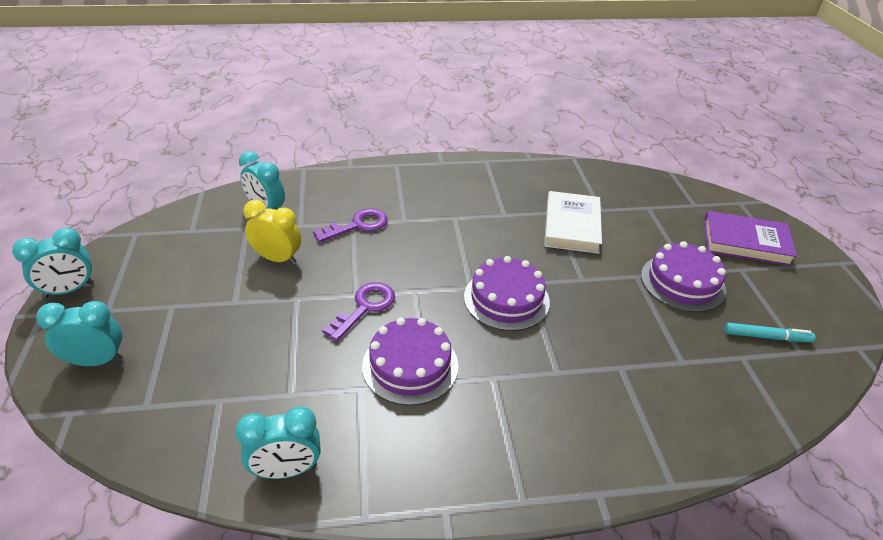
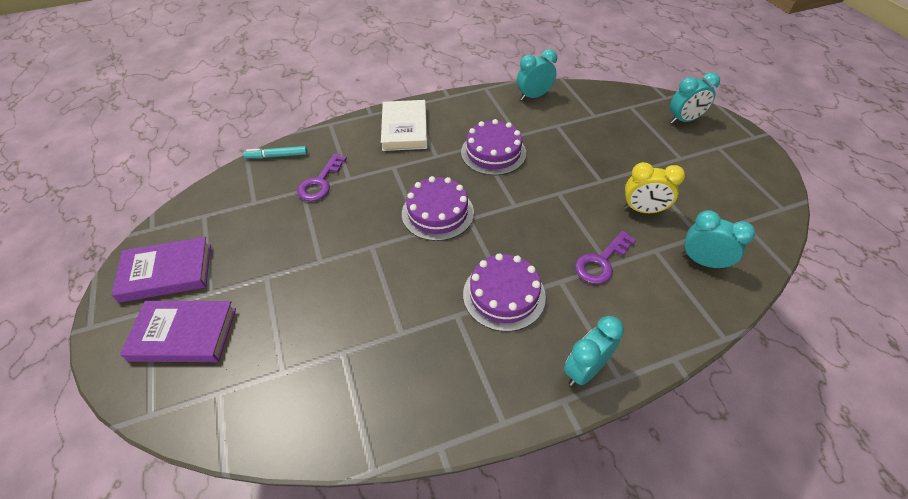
camera: 170 degrees right, 10 degrees up
(69, 290) = (761, 154): turquoise clock -> turquoise clock (585, 370)
(365, 307) = (545, 184): purple key -> purple key (320, 182)
(571, 226) = (380, 314): white book -> white book (404, 129)
(682, 282) = (277, 262): purple cake -> purple cake (504, 295)
(766, 337) = (225, 222): turquoise marker -> turquoise marker (277, 156)
(800, 294) = (166, 272): none -> purple book

